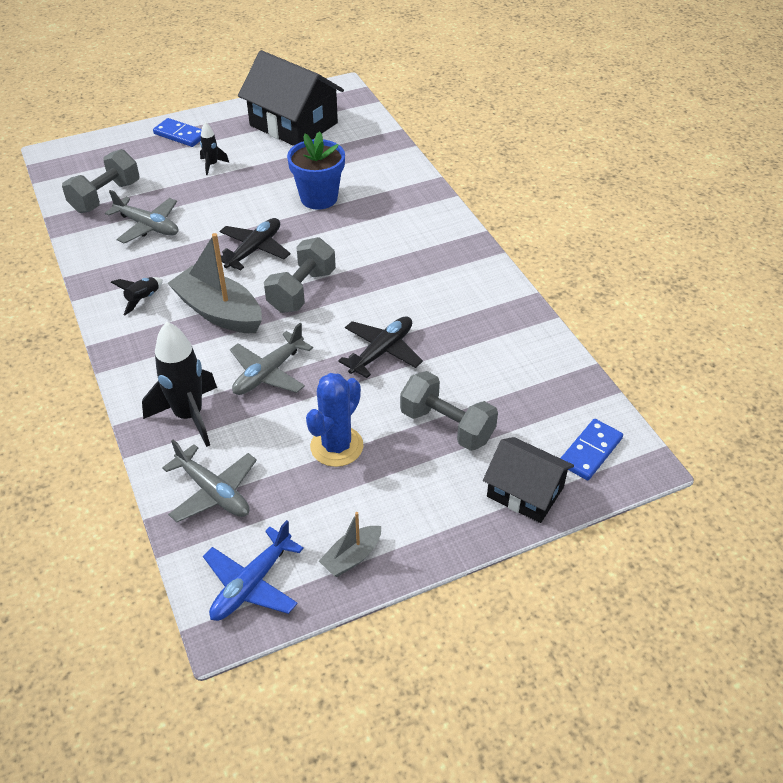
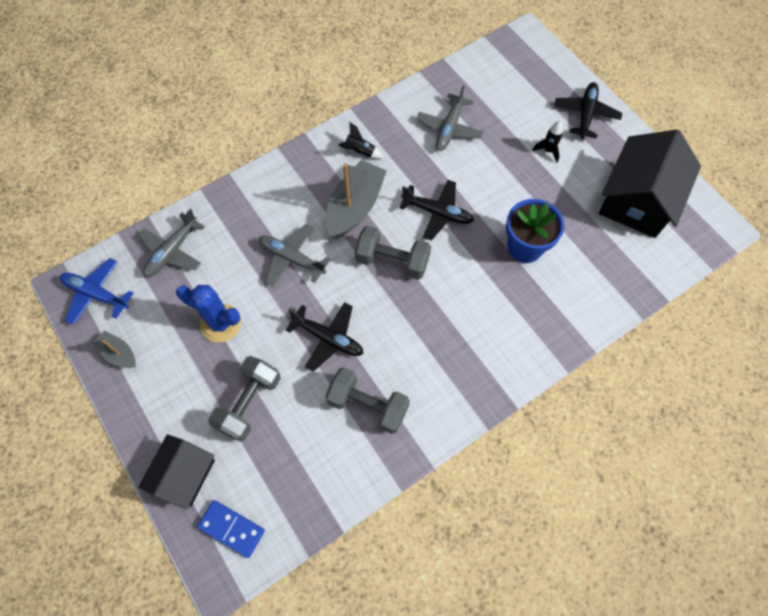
camera: 80 degrees right, 20 degrees up
(105, 197) = (479, 88): grey dumbbell -> grey dumbbell (368, 405)
(180, 135) = (585, 114): blue domino -> black plane
(189, 416) = (241, 217): black rocket -> none

